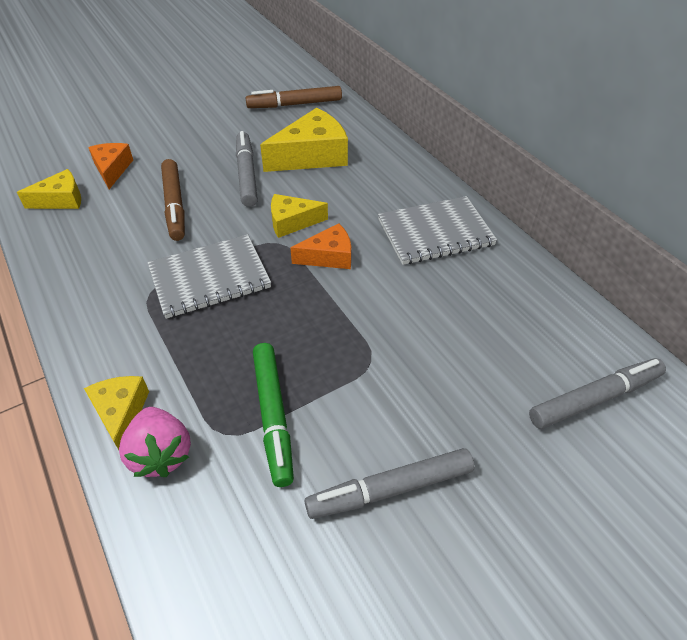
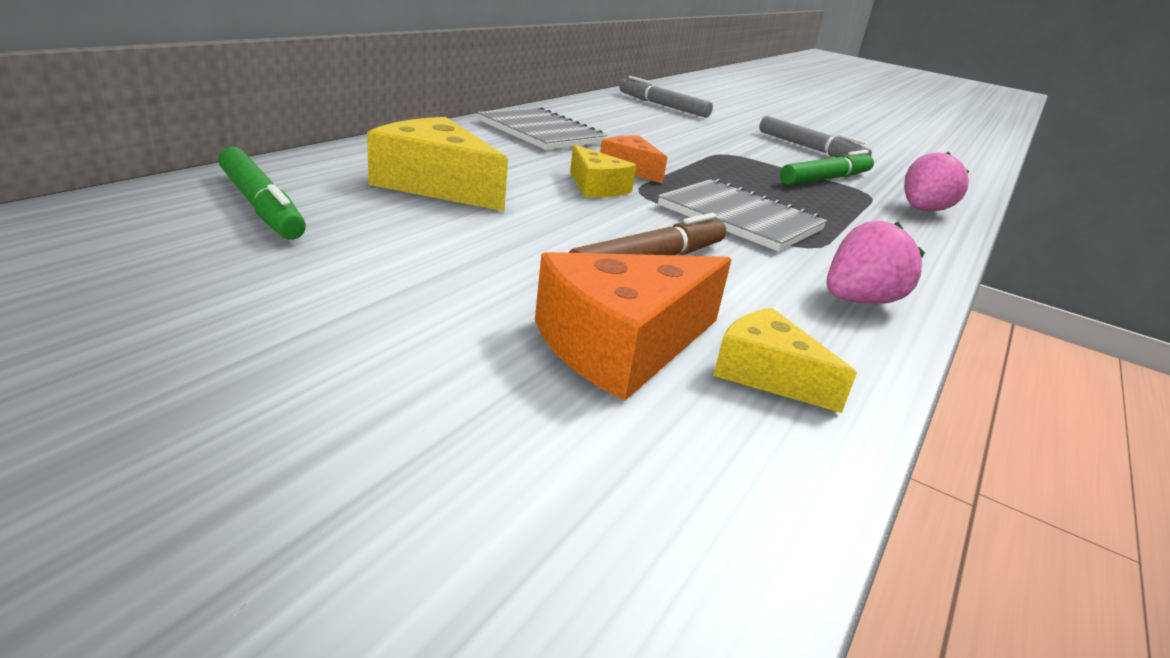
camera: 120 degrees left, 20 degrees down
(78, 271) = (859, 301): none -> pink strawberry
(112, 169) = (622, 345): orange cheese -> orange cheese, size x1.67
(121, 414) = (931, 231): yellow cheese -> none
(246, 174) = (521, 221): grey marker -> none
(295, 104) = (261, 205): brown marker -> green marker

